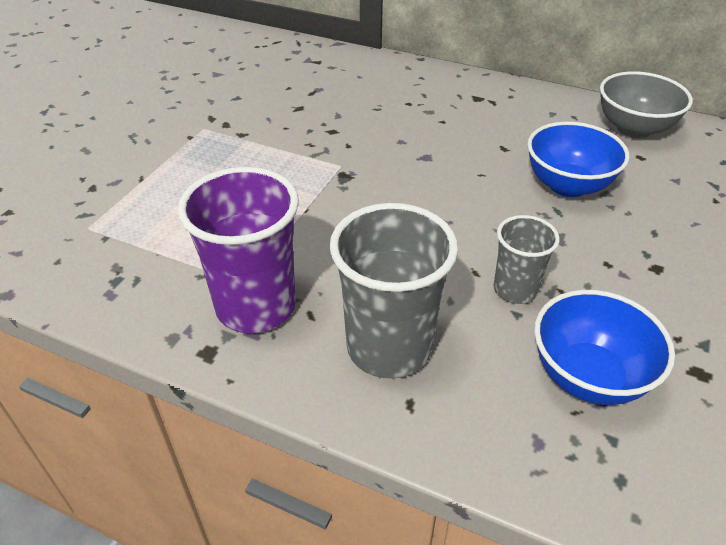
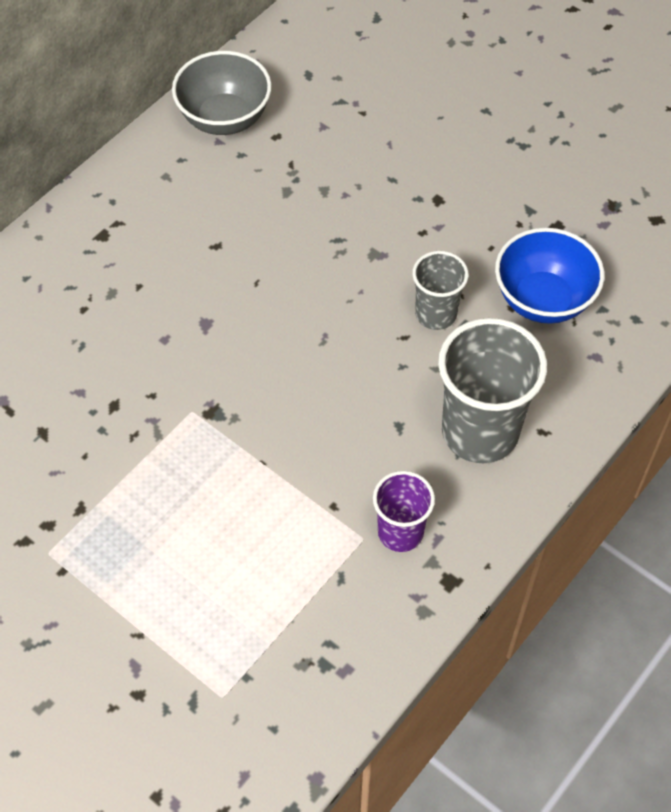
camera: 75 degrees left, 15 degrees up
(256, 306) = (400, 532): purple cup -> purple cup, size x0.57
(567, 185) = (301, 215): blue bowl -> none

